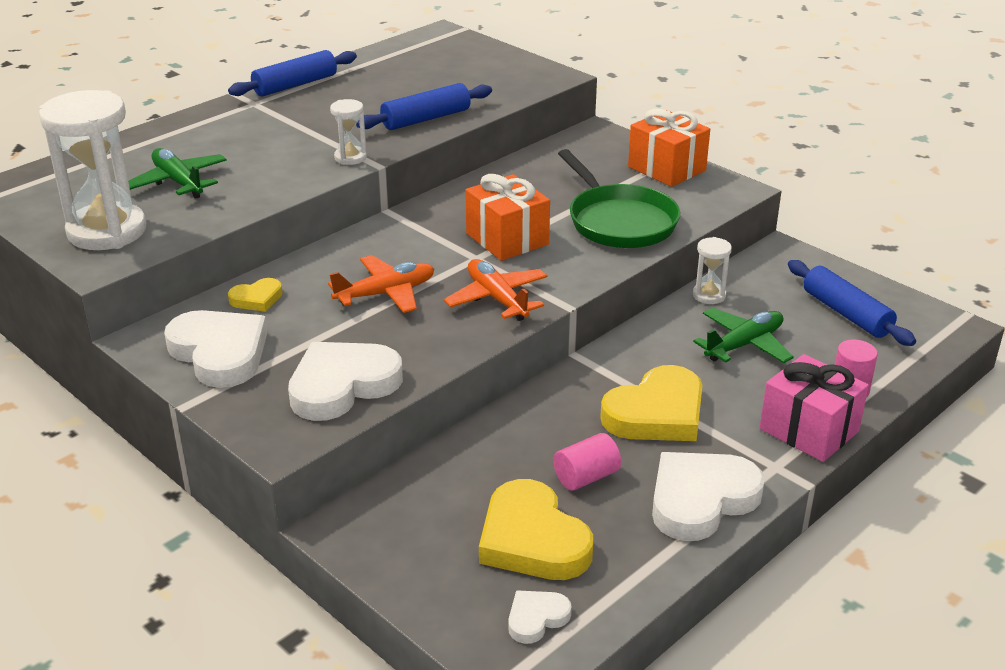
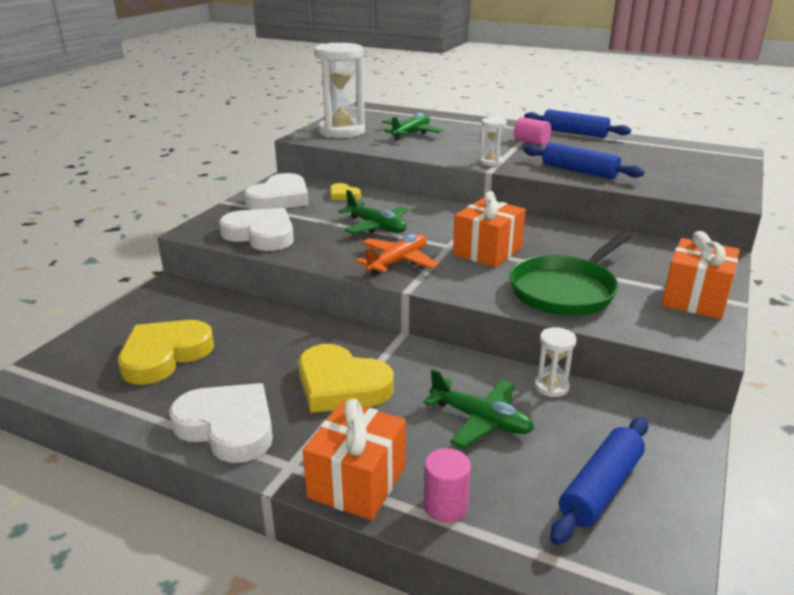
camera: 70 degrees right, 5 degrees down
(385, 293) = (376, 226): orange plane -> green plane
(536, 618) = (80, 372): white heart -> none
(586, 477) = (242, 365): pink cylinder -> pink cylinder (531, 142)
(809, 430) = (357, 482): pink gift -> orange gift

